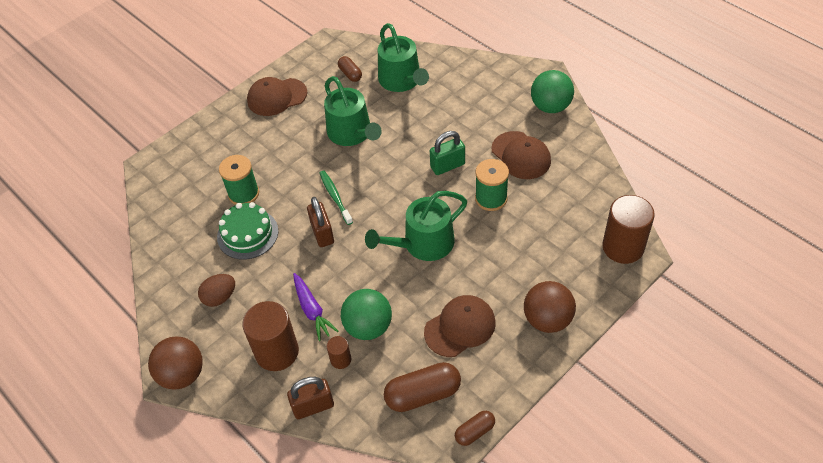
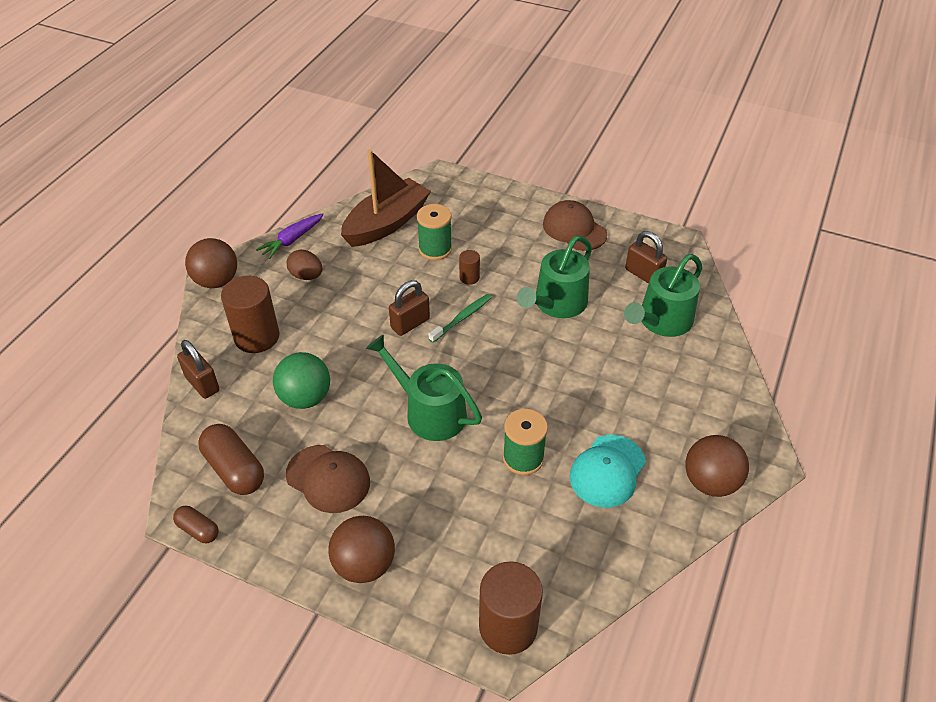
camera: 65 degrees right, 5 degrees down
(188, 220) = (386, 223): none -> brown boat
(247, 234) = (387, 269): green cake -> none
(312, 310) = (312, 347): purple carrot -> purple carrot (292, 240)
(340, 359) = (260, 388): brown cylinder -> brown cylinder (469, 277)
(350, 74) = (643, 274): brown capsule -> brown padlock
(447, 166) = (553, 402): green padlock -> none
(521, 155) = (607, 471): brown cap -> turquoise cap
(550, 106) = (710, 482): green ball -> brown ball

